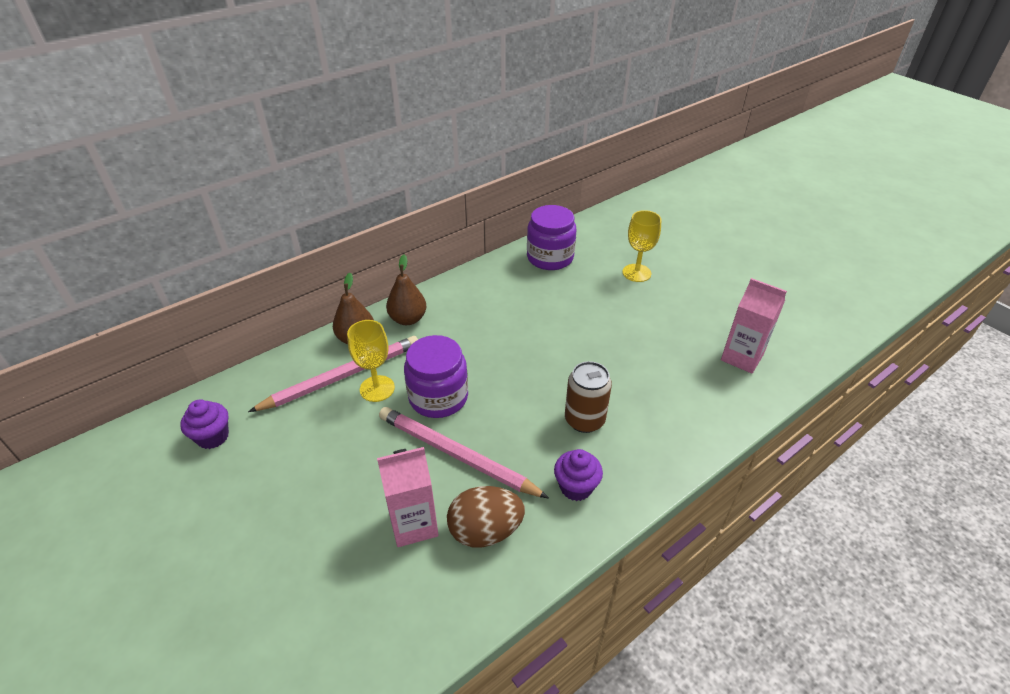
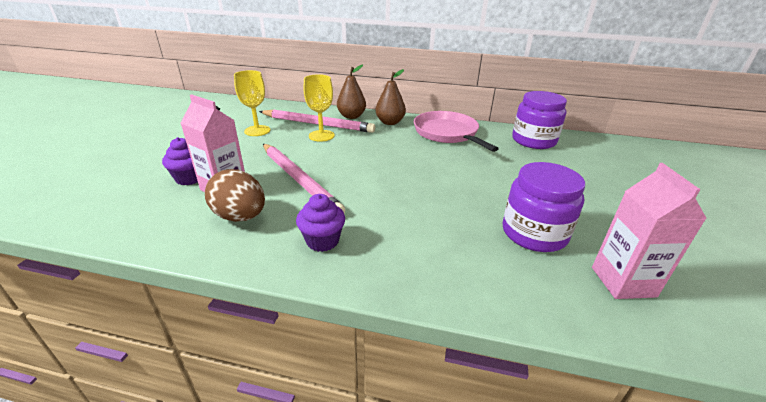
camera: 50 degrees right, 10 degrees down
(213, 437) = (236, 114): purple cupcake -> purple cupcake (189, 178)
(438, 397) = (340, 155): purple jar -> purple jar (534, 233)
(457, 454) = (298, 180): pink pencil -> pink pencil turned 150 degrees clockwise
(478, 297) = (447, 133): none -> pink pan
(584, 420) = (398, 217): brown can -> none
(636, 273) = (598, 179): yellow goblet -> yellow goblet (257, 131)

